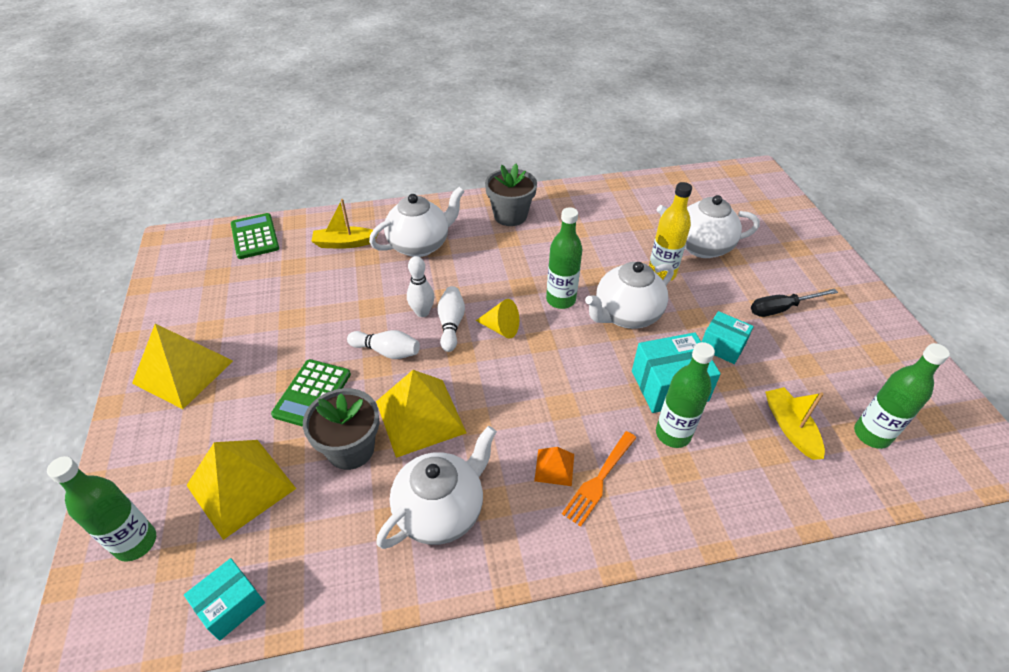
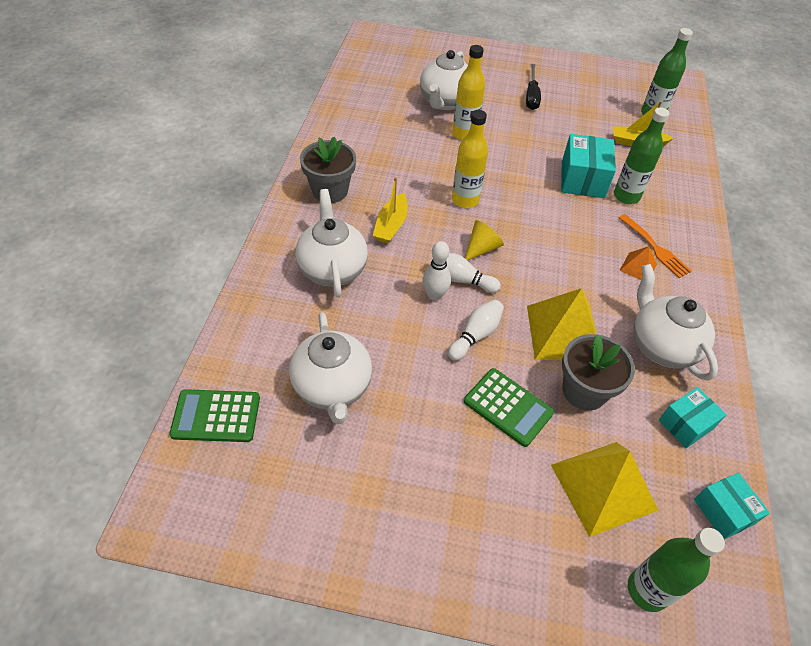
camera: 70 degrees left, 5 degrees up
(183, 371) = (428, 525): yellow pyramid -> none
(344, 243) = (288, 330): yellow boat -> yellow boat (391, 225)
(560, 300) = (465, 200): green bottle -> yellow bottle
(626, 315) = (501, 171): white teapot -> white teapot (332, 387)
(722, 346) = (555, 138): turquoise box -> turquoise box (685, 424)

